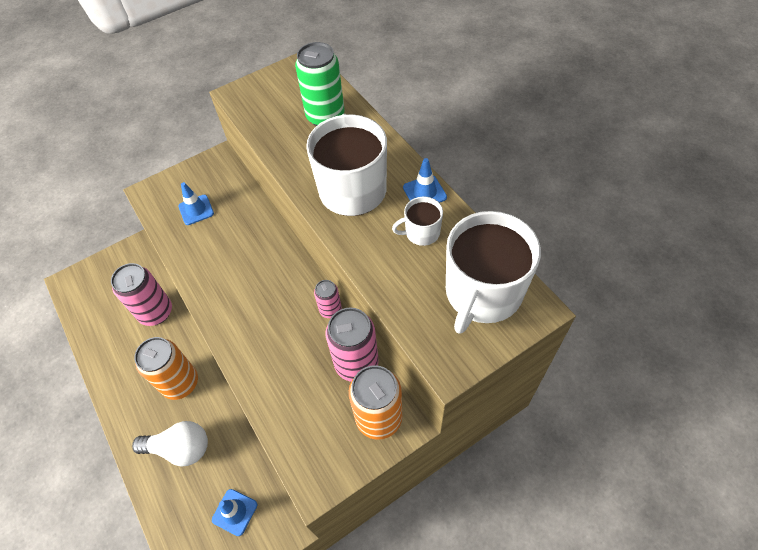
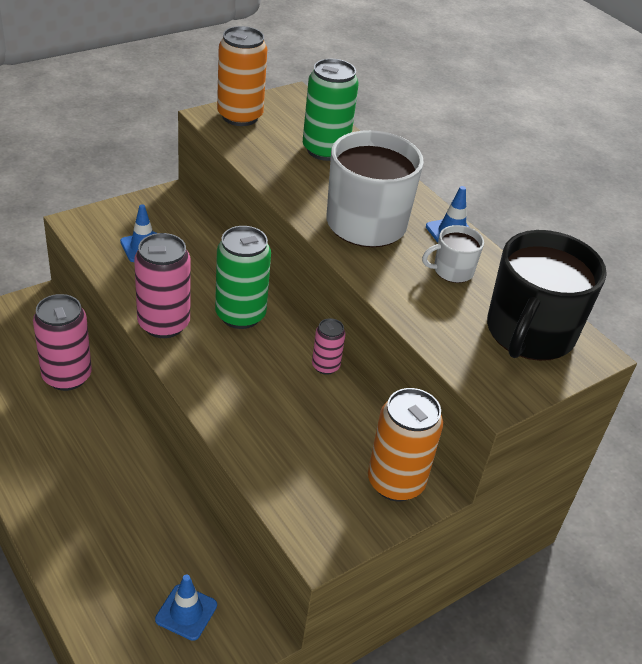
camera: 10 degrees left, 15 degrees down
(180, 383) = (104, 459): orange can -> orange can (240, 116)
(180, 448) = (107, 534): white light bulb -> none
(267, 267) = (240, 315): none -> green can
(356, 364) = (363, 424): pink can -> pink can (164, 324)
(482, 293) = (529, 333): white mug -> black mug

